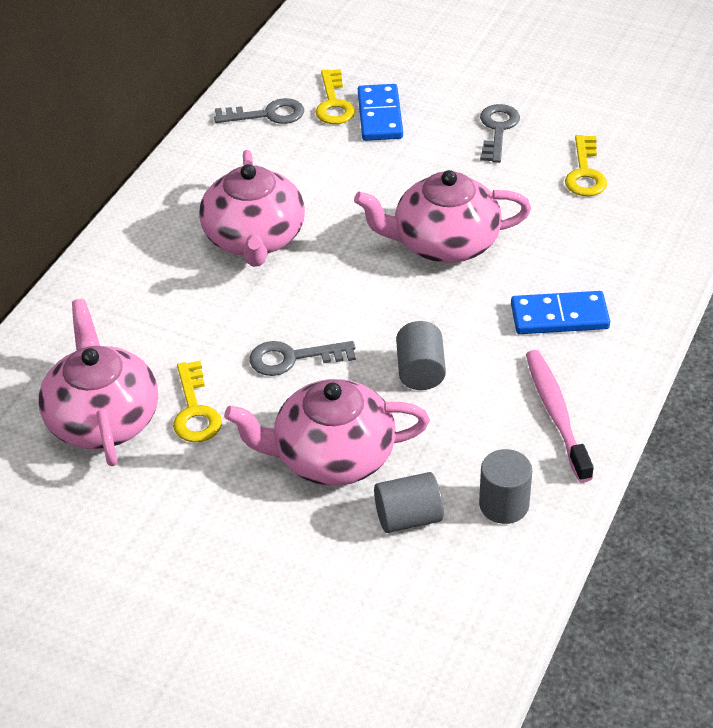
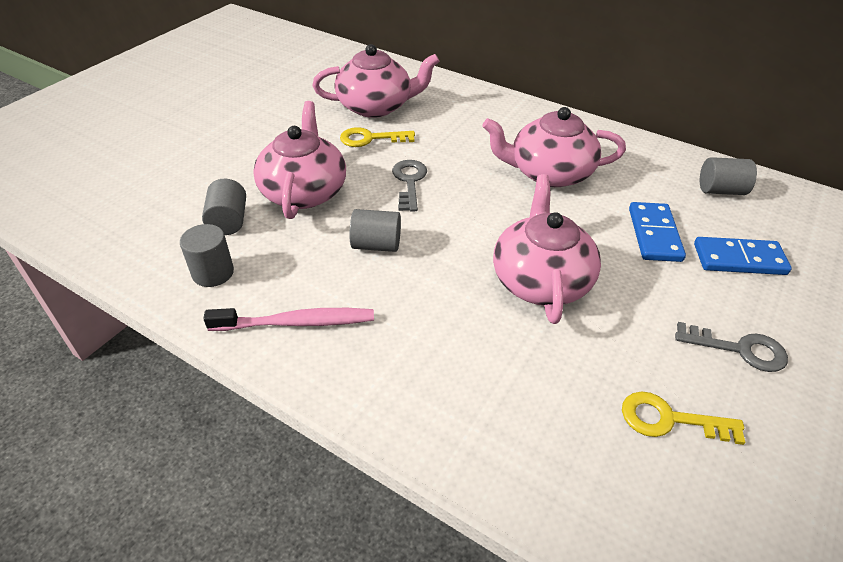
camera: 95 degrees right, 0 degrees up
(267, 114) = (720, 190): grey key -> grey cylinder
(334, 103) = (750, 230): yellow key -> none
(559, 317) = (423, 348): blue domino -> blue domino (654, 234)

